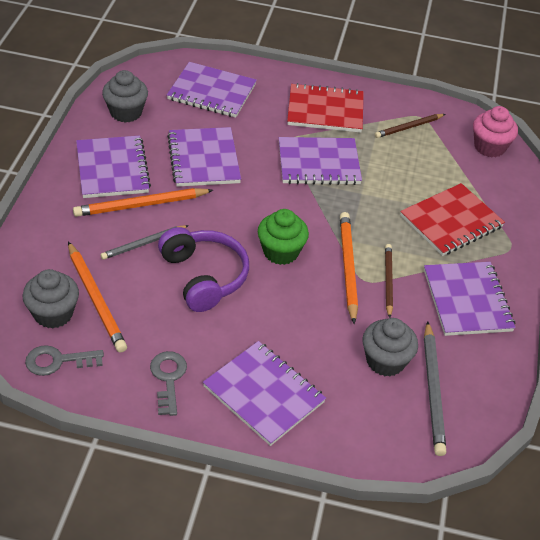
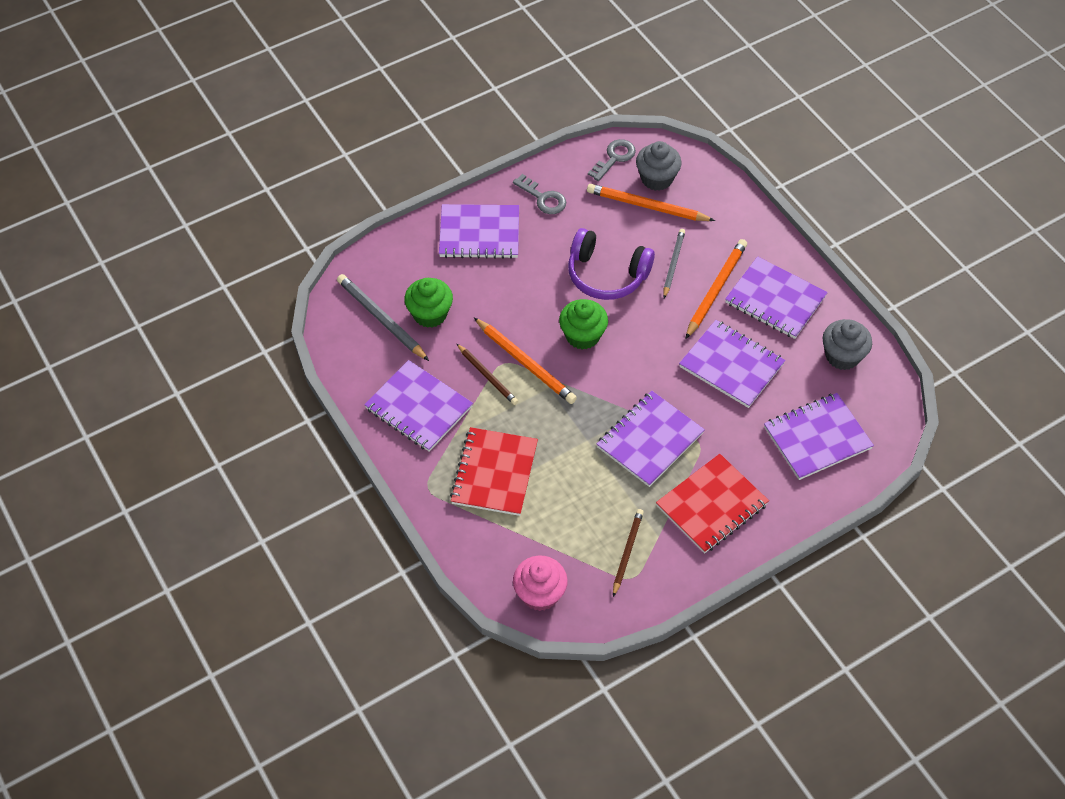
camera: 140 degrees right, 10 degrees up
(385, 361) = (430, 314): grey cupcake -> green cupcake

